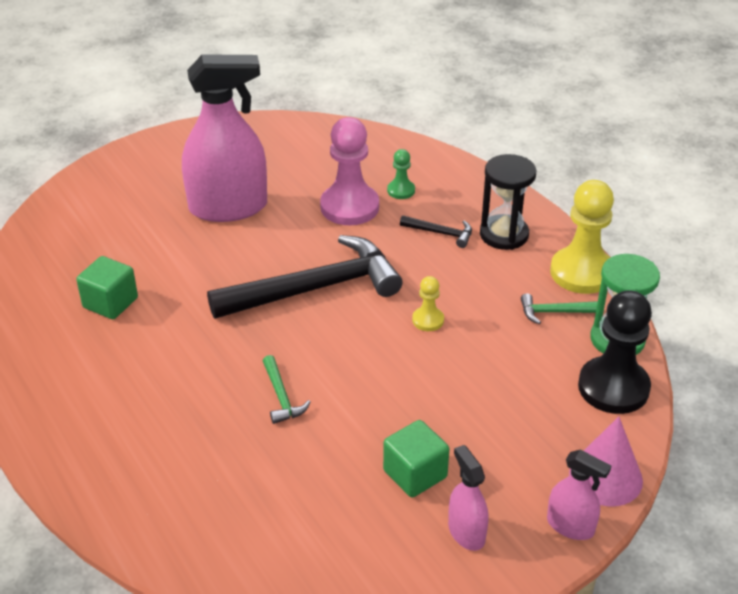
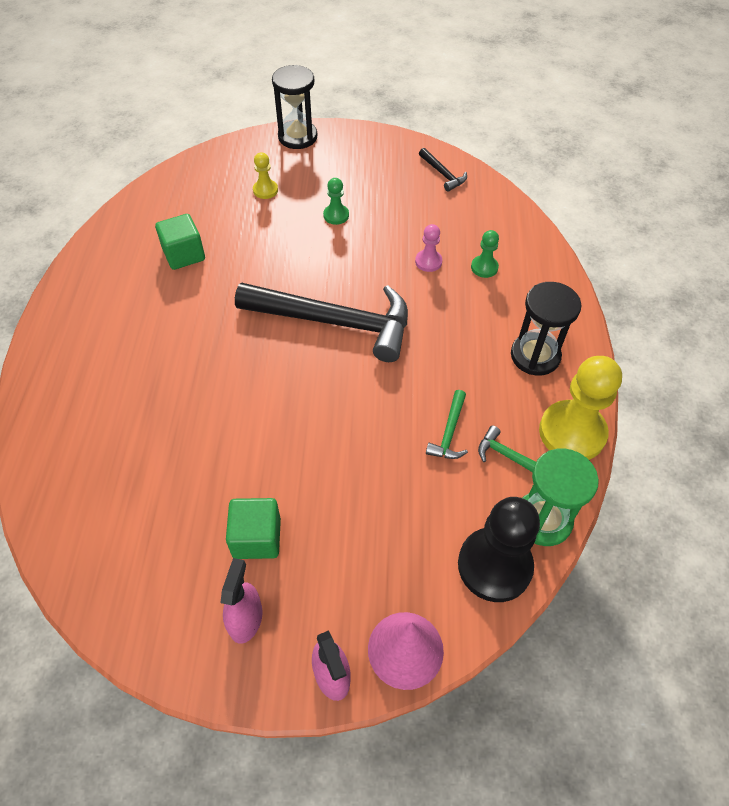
camera: 35 degrees right, 15 degrees up
(121, 160) = (297, 137): none -> black hourglass
(228, 207) = (336, 215): pink spray bottle -> green pawn
(281, 396) = (225, 404): green hammer -> green hammer (449, 432)
(349, 207) = (428, 262): pink pawn -> pink pawn, size x0.48
(428, 320) = (395, 402): yellow pawn -> yellow pawn (265, 190)
(440, 233) = (481, 325): black hammer -> black hammer (443, 174)

